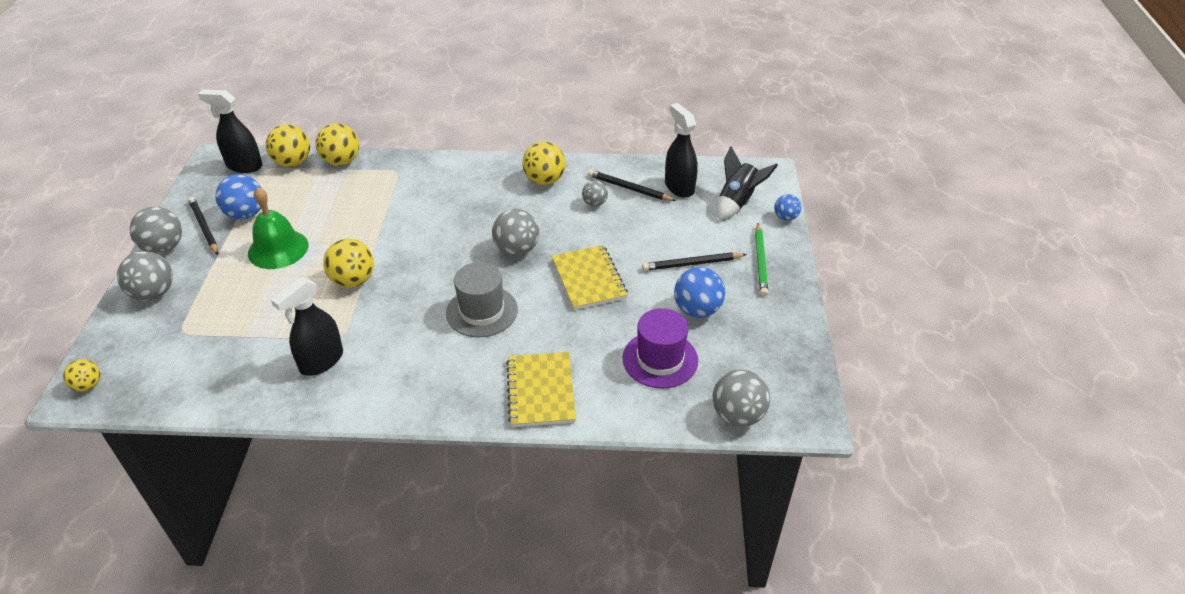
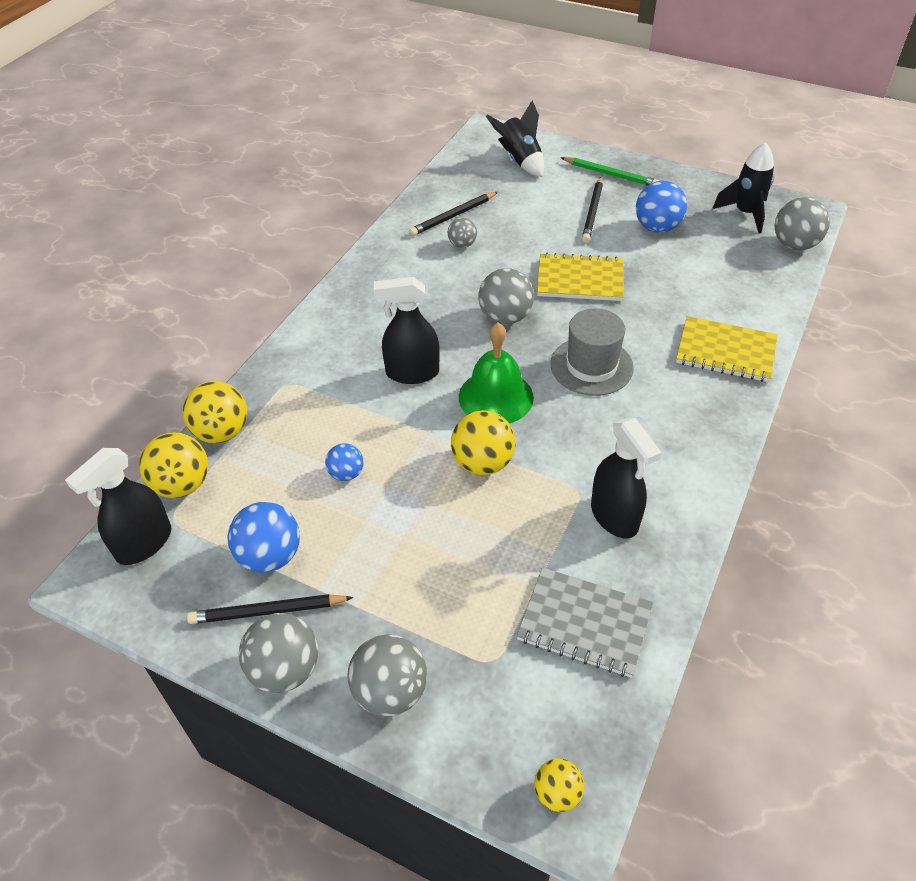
camera: 65 degrees left, 5 degrees up
(219, 368) = (584, 623): none -> grey notebook
(278, 249) = (374, 529): green bell -> green bell (496, 397)
(544, 180) = (397, 268): yellow ball -> none
(660, 359) = (712, 267): purple hat -> none
(679, 187) = (473, 186): black spray bottle -> black spray bottle (412, 373)
(766, 368) = (745, 213): none -> black rocket
(785, 217) = (558, 143): blue ball -> blue ball (346, 474)

